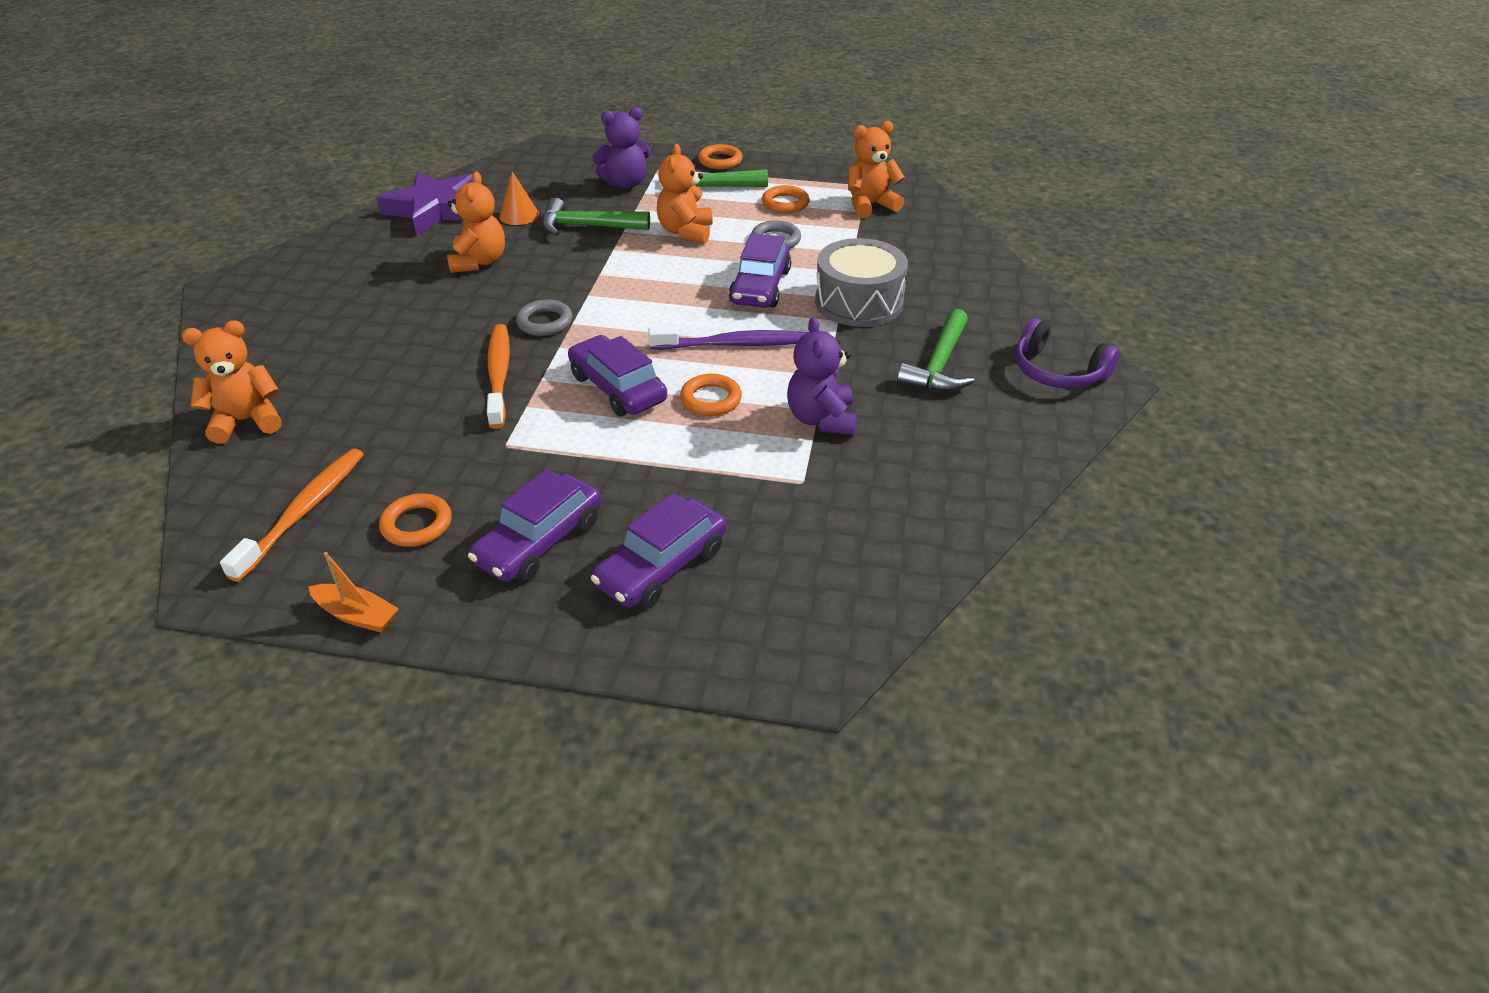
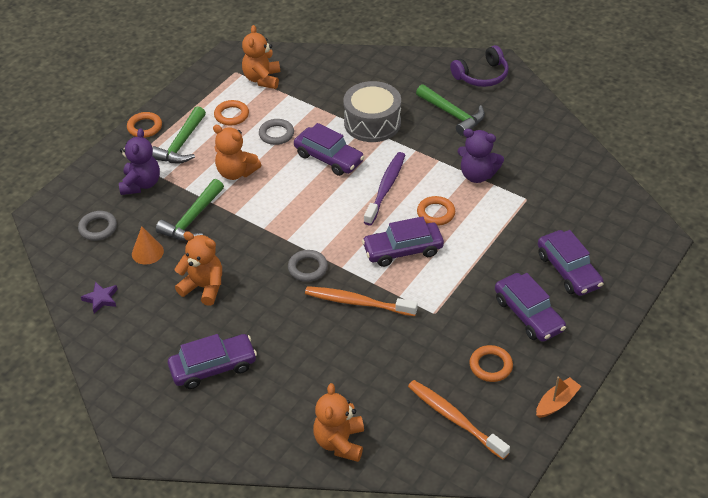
camera: 65 degrees left, 5 degrees up
(353, 301) = (213, 367): none -> purple car
(435, 209) = (101, 299): purple star -> purple star, size x0.43
(542, 179) = (98, 228): none -> grey ring

